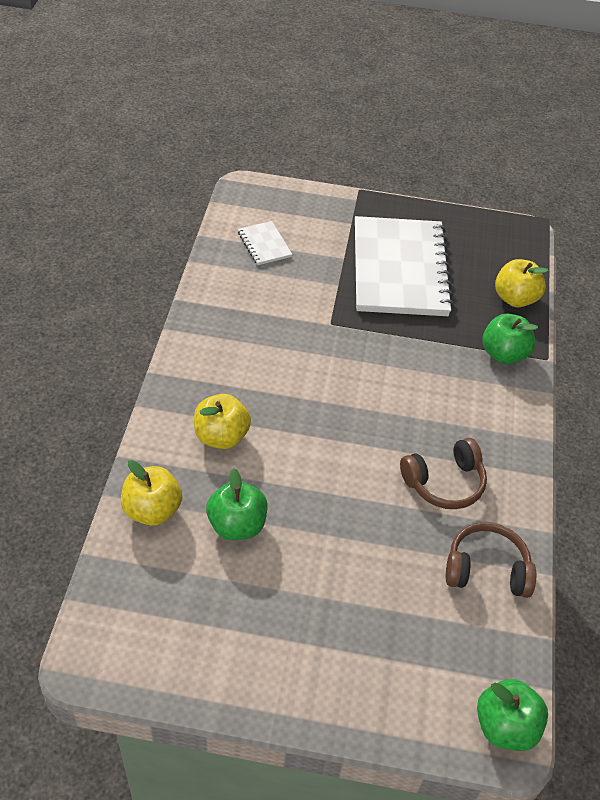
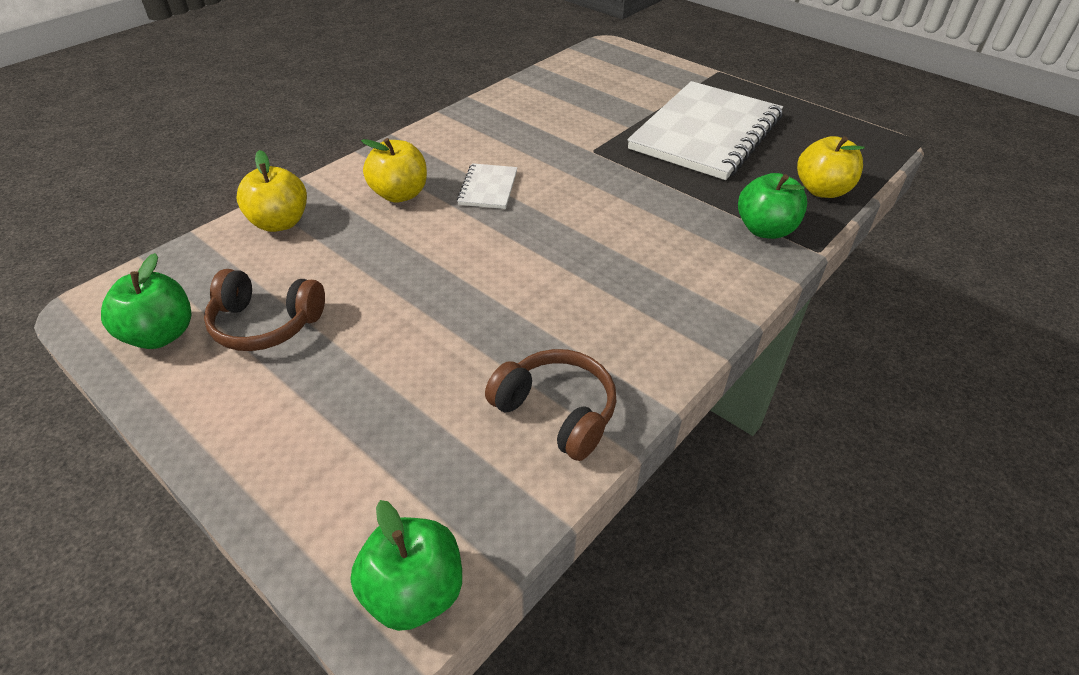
camera: 35 degrees right, 5 degrees down
(237, 525) = (338, 262): green apple -> green apple (161, 335)
(264, 244) = (586, 83): white notebook -> white notebook (488, 188)
(444, 483) = (586, 312): brown headphones -> brown headphones (266, 324)

